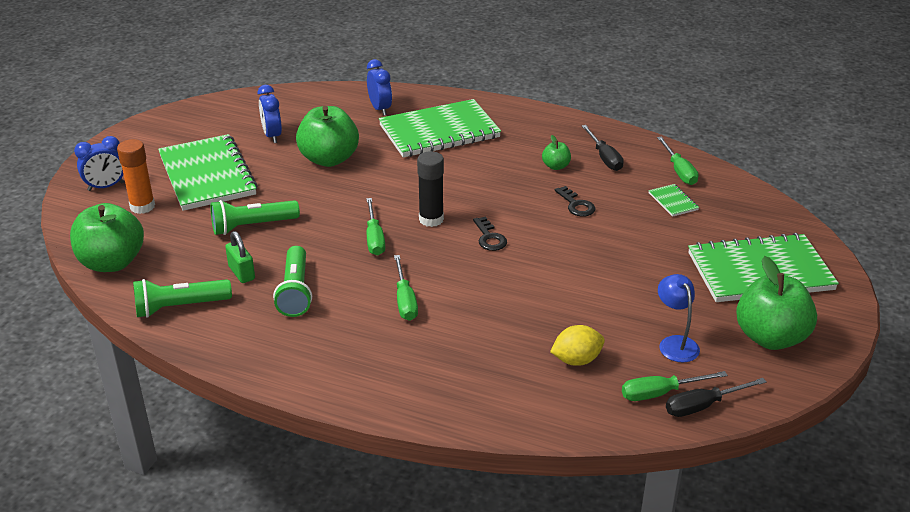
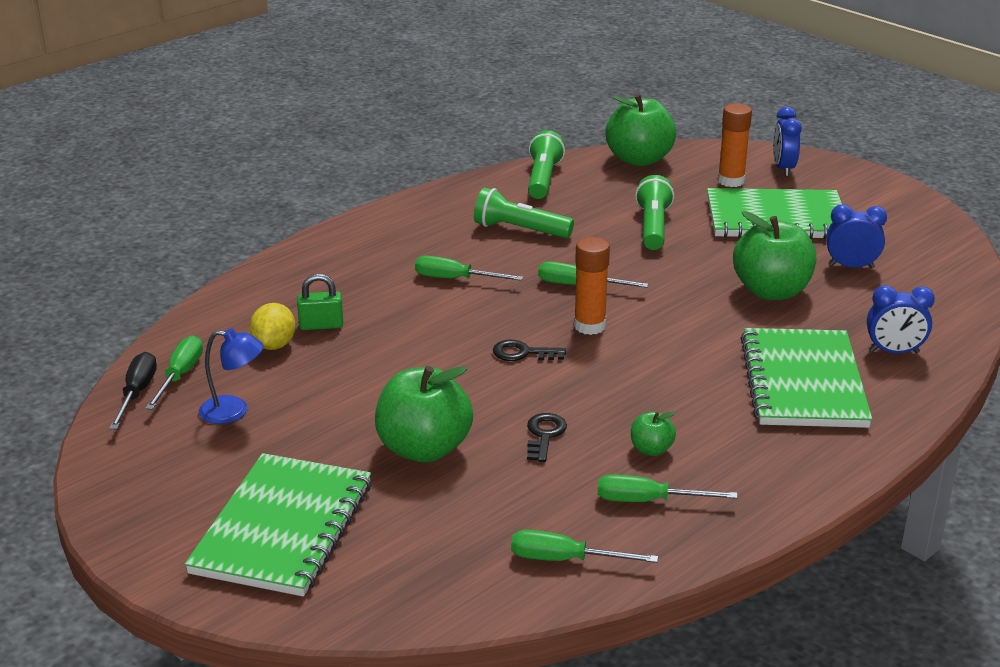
camera: 115 degrees right, 5 degrees down
(241, 273) = (573, 211): green padlock -> green padlock (321, 325)
(431, 219) = (589, 326): black glue stick -> orange glue stick
(576, 205) = (544, 435): black key -> black key turned 105 degrees clockwise
(604, 158) = (648, 501): black screwdriver -> green screwdriver
(673, 201) = (491, 520): green notebook -> none
(770, 337) = (172, 480): green apple -> green apple (424, 449)

